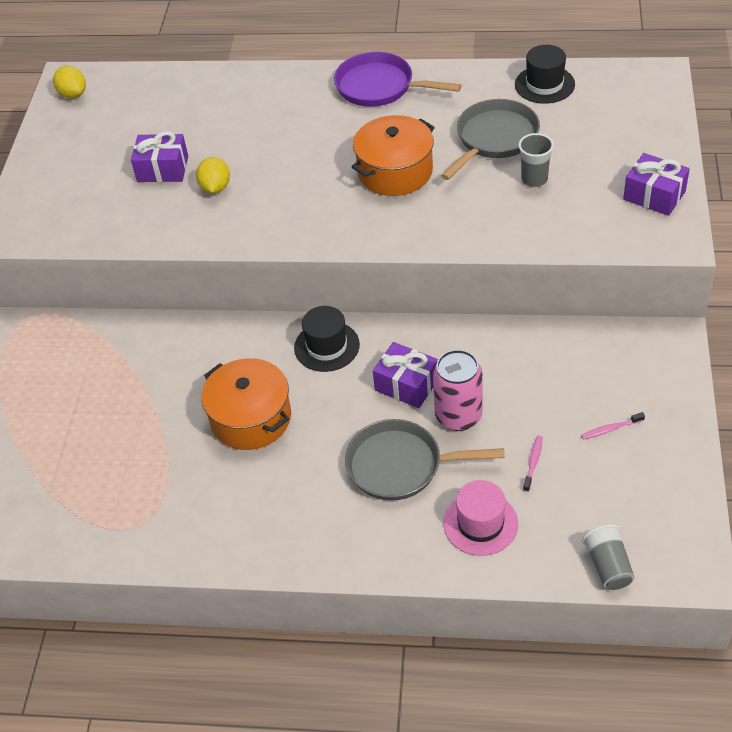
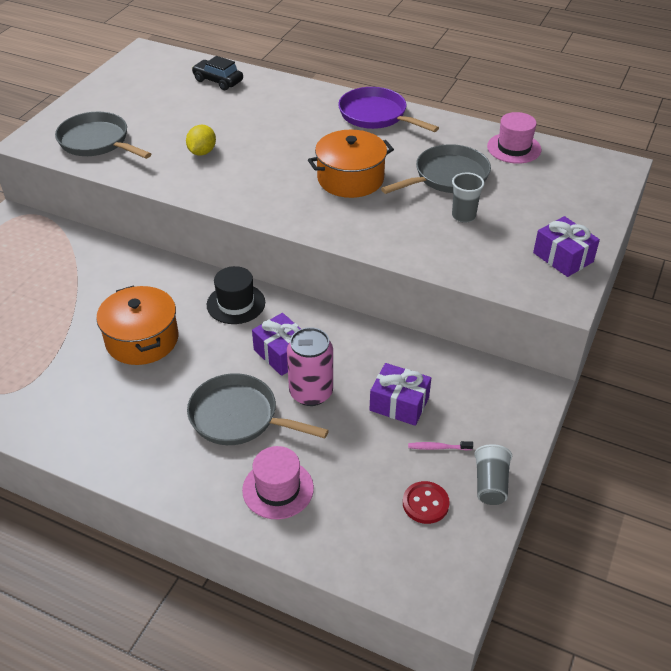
camera: 15 degrees right, 5 degrees down
(73, 94) = (141, 62): yellow lemon -> none
(88, 210) = (97, 142): none -> grey pan
(163, 169) = (171, 129): purple gift -> purple gift (399, 404)
(178, 93) = (218, 81): none -> black car
(533, 463) = (353, 453): pink toothbrush -> none
(544, 84) = (514, 148): black hat -> pink hat
(608, 566) = (370, 568): grey cup -> grey cup (490, 484)
(627, 488) = (425, 503): none -> red button

